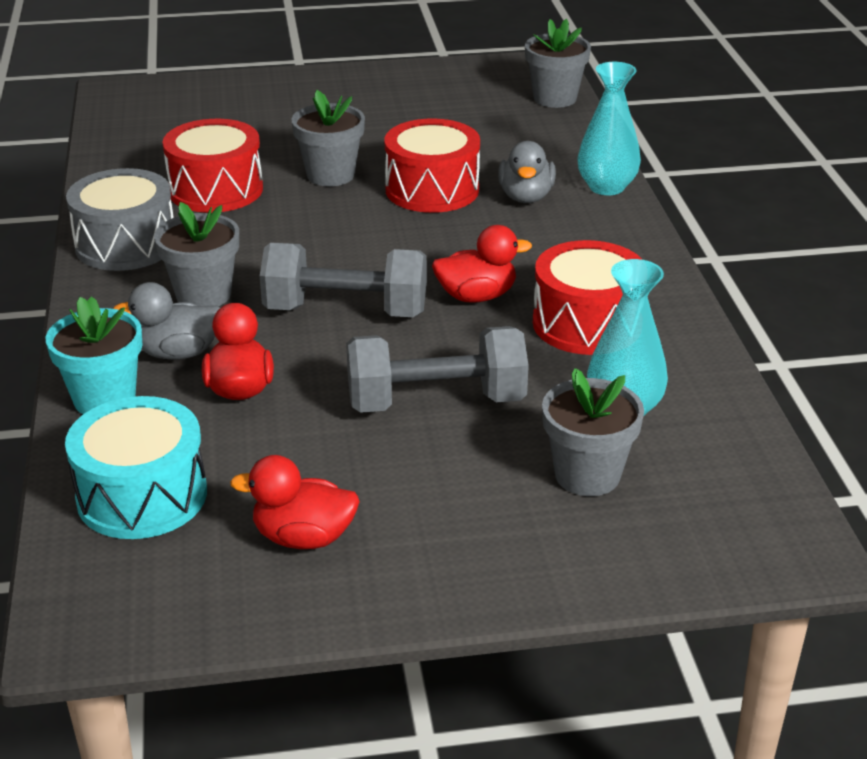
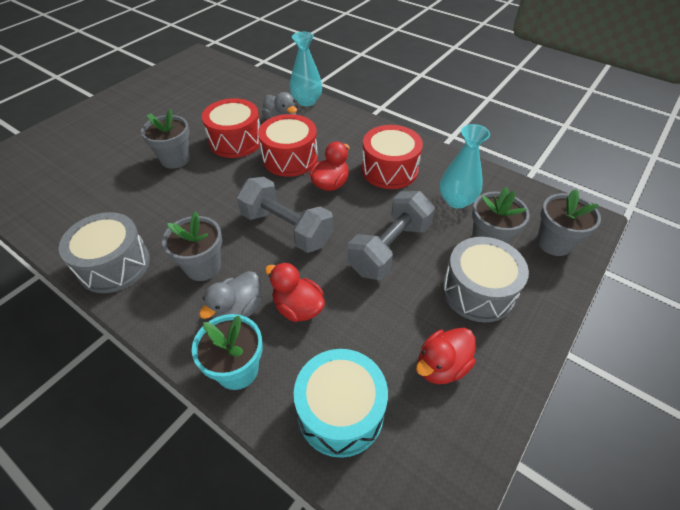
camera: 45 degrees left, 15 degrees up
(216, 190) = (123, 201): red drum -> red drum (290, 158)
(345, 311) = (286, 228): grey dumbbell -> grey dumbbell turned 75 degrees clockwise
(473, 509) = (478, 291): none -> grey drum
(555, 98) = (226, 69): grey flower pot -> grey flower pot (554, 243)

